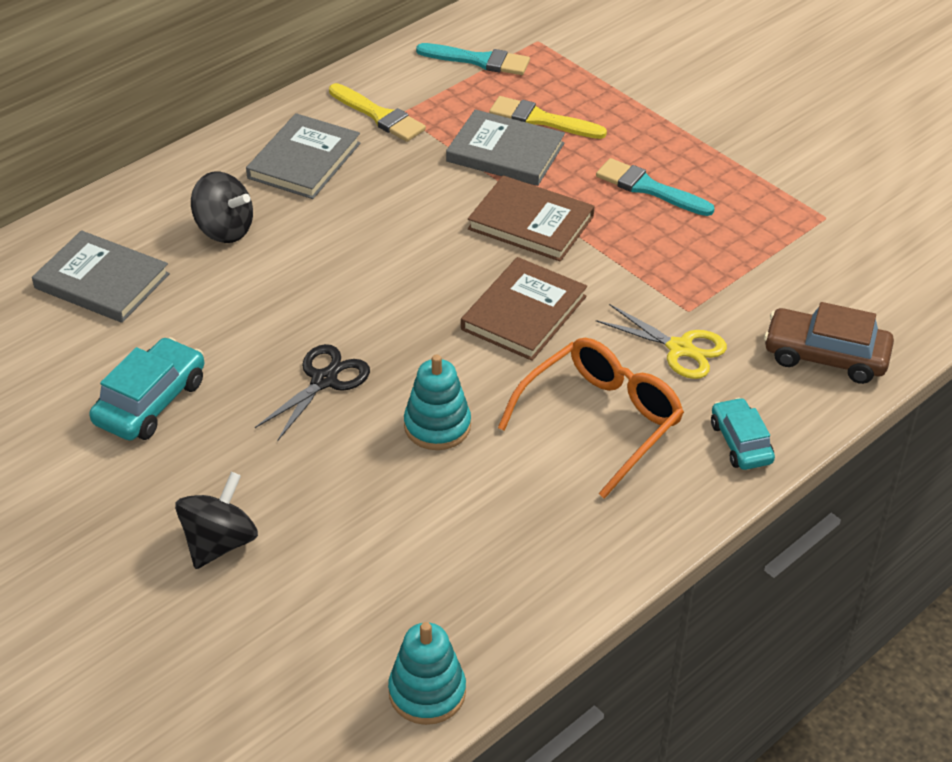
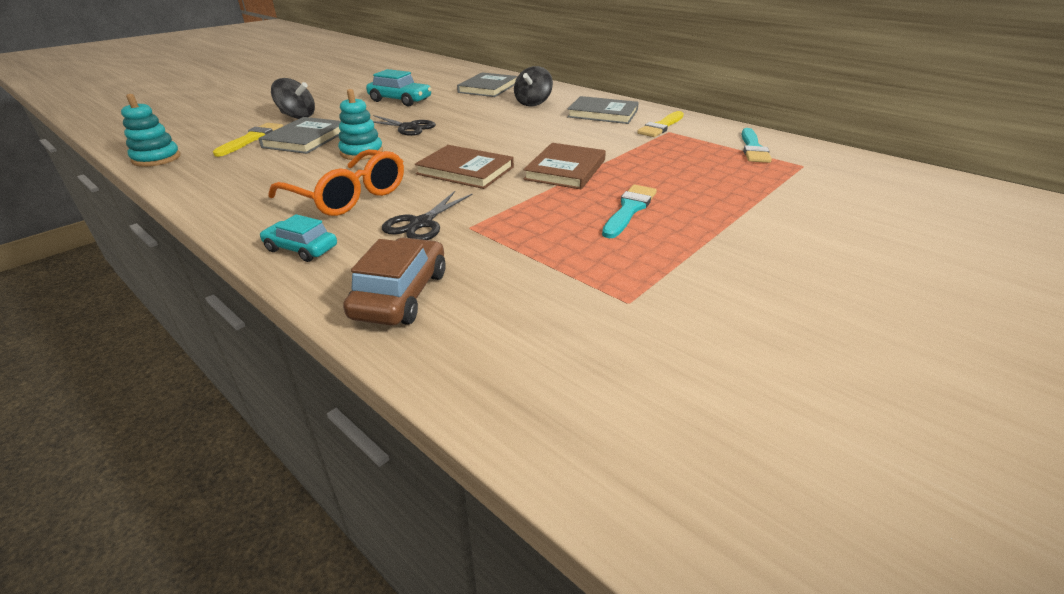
camera: 85 degrees right, 10 degrees down
(505, 152) = (645, 160): grey book -> grey book (306, 139)
(541, 120) = (695, 169): yellow brush -> yellow brush (252, 139)
(680, 348) = (421, 223): yellow scissors -> black scissors
(740, 442) = (301, 249): turquoise car -> turquoise car turned 135 degrees counterclockwise

